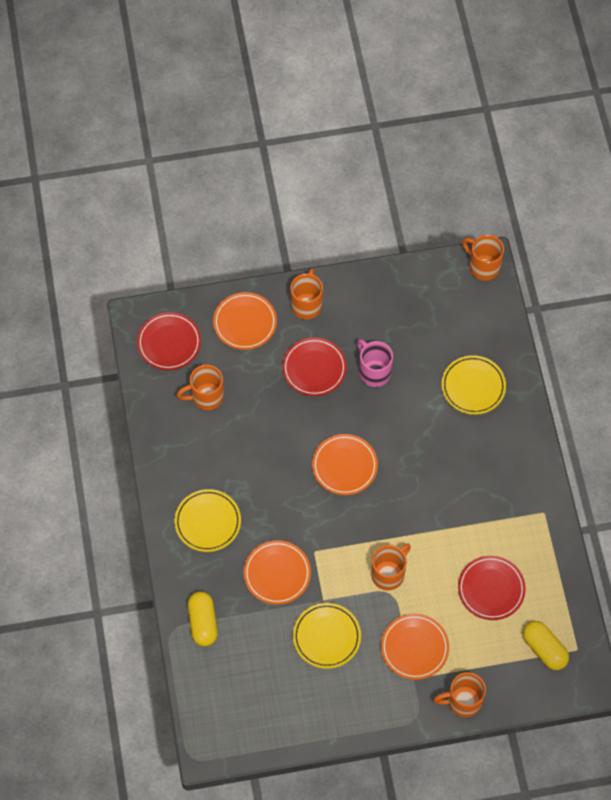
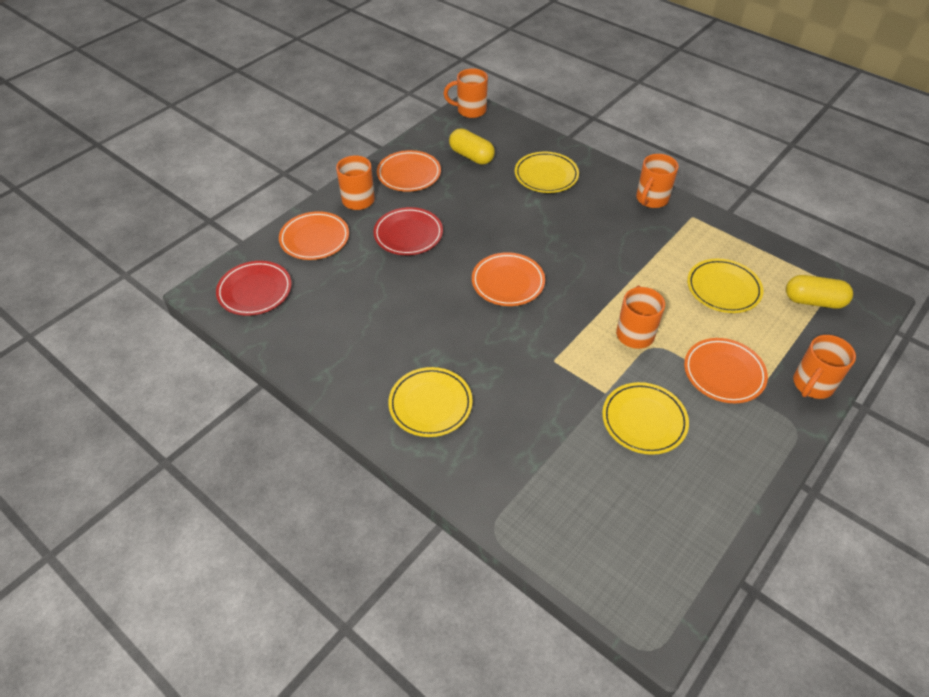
camera: 40 degrees left, 15 degrees down
(203, 622) = (517, 497): yellow capsule -> yellow capsule (471, 156)
(206, 397) = (330, 309): orange mug -> orange mug (651, 199)
(277, 574) = (541, 401): orange plate -> orange plate (409, 174)
(374, 372) = (460, 209): pink mug -> none
(491, 589) = (723, 289): red plate -> yellow plate

